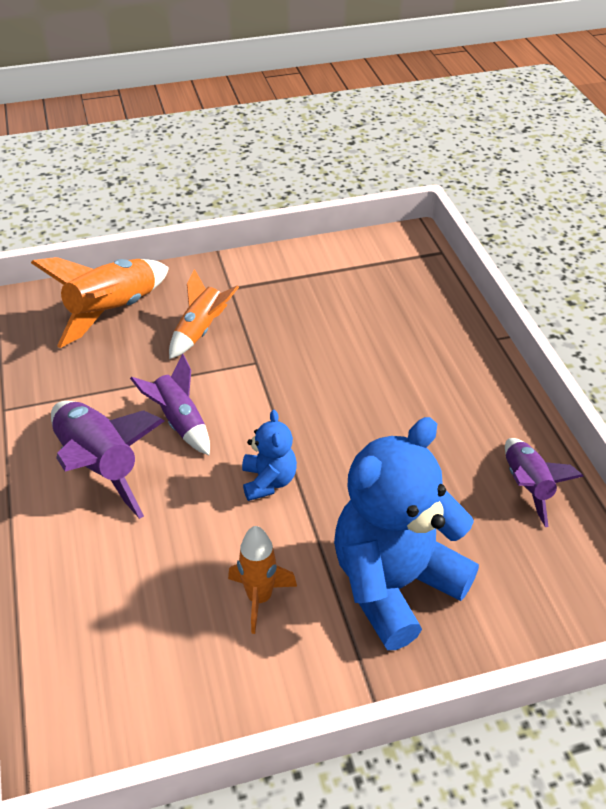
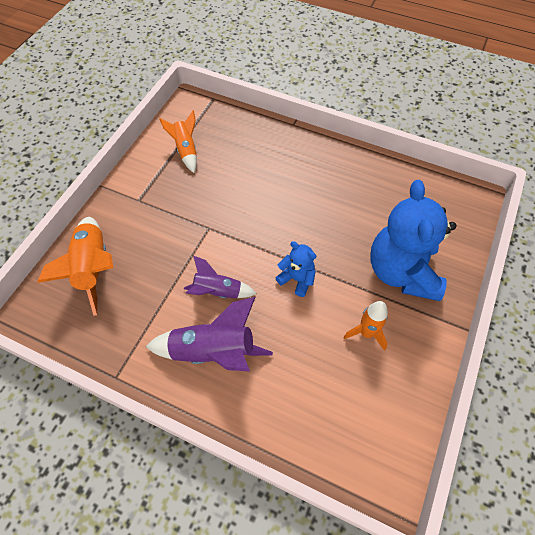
camera: 50 degrees left, 15 degrees up
(201, 331) = (158, 236): orange rocket -> orange rocket (186, 150)
(527, 486) = (389, 183): purple rocket -> none

